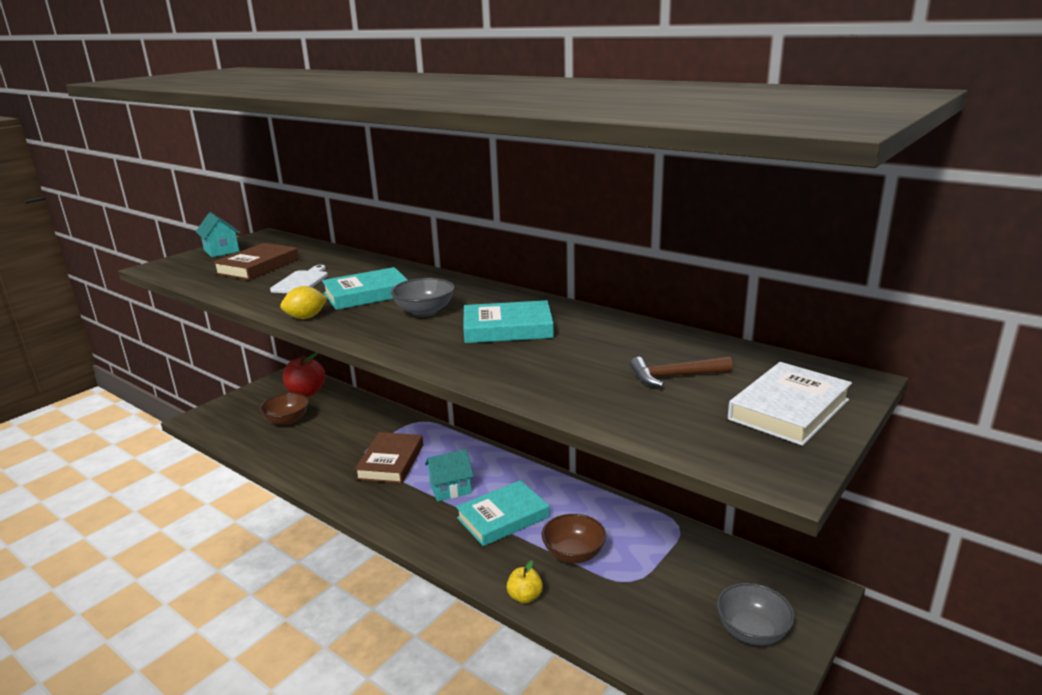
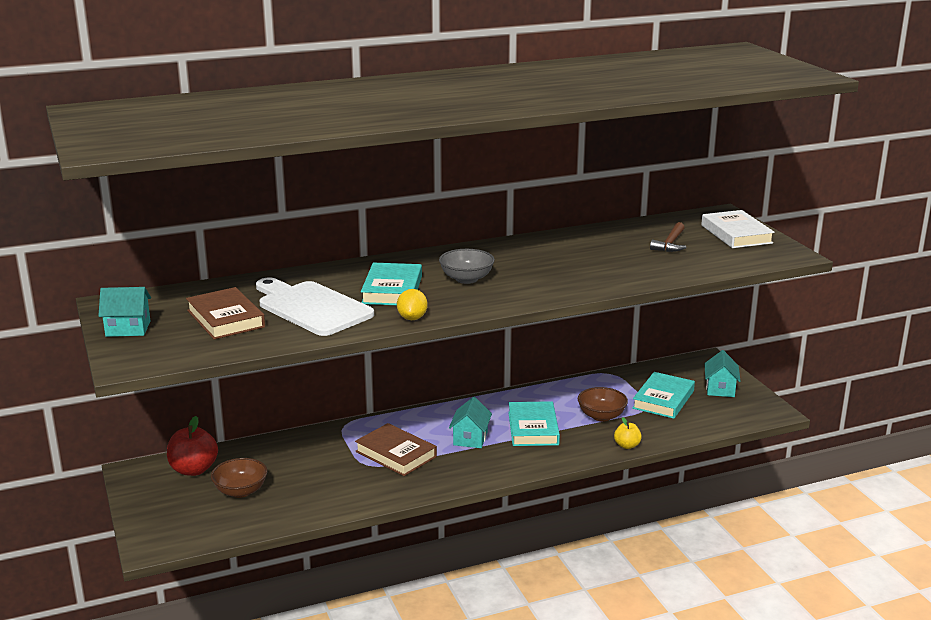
camera: 60 degrees left, 0 degrees up
(301, 281) = (311, 307): white cutting board -> white cutting board, size x1.81
(507, 328) = (539, 263): turquoise book -> turquoise book (663, 399)
(752, 631) = (720, 389): grey bowl -> turquoise house

